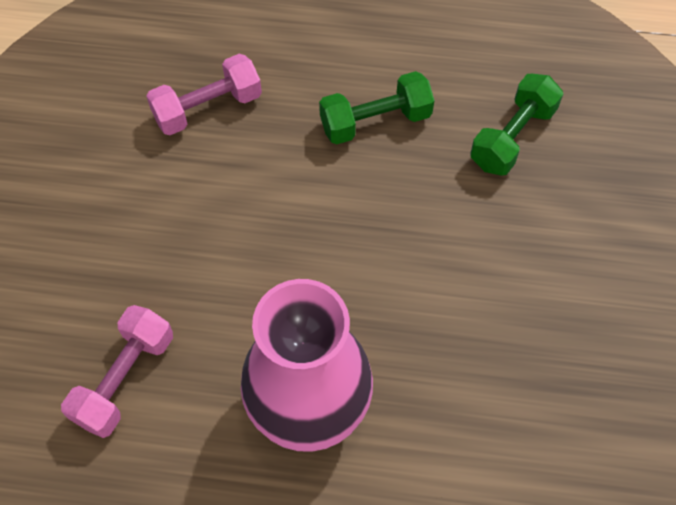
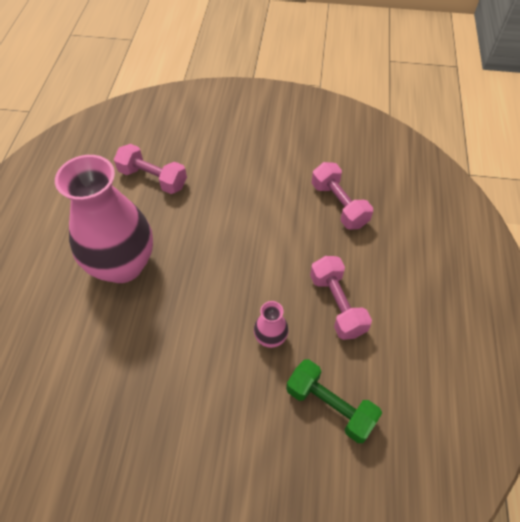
camera: 90 degrees right, 5 degrees down
(375, 121) = (337, 305): green dumbbell -> pink dumbbell
(427, 198) = (270, 338): none -> pink vase

